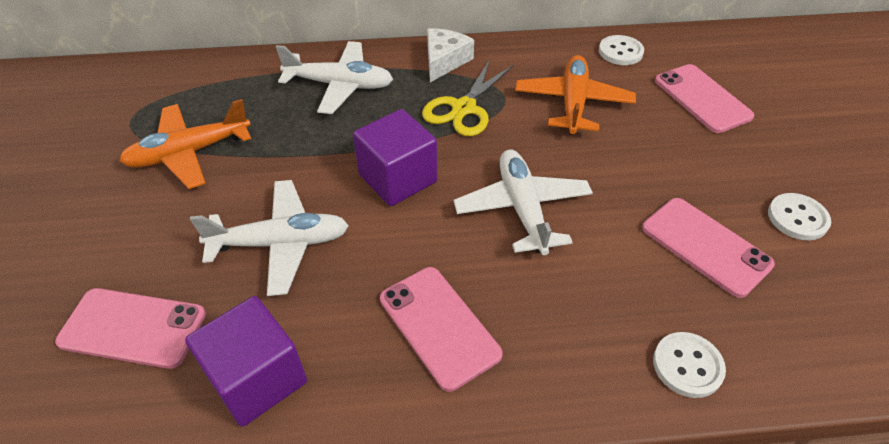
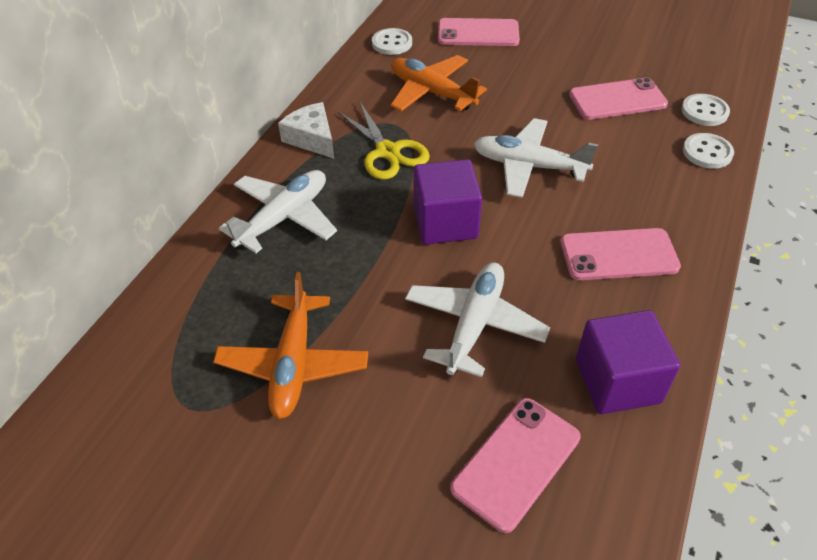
camera: 60 degrees left, 0 degrees up
(797, 218) = (617, 53): white button -> white button (704, 111)

